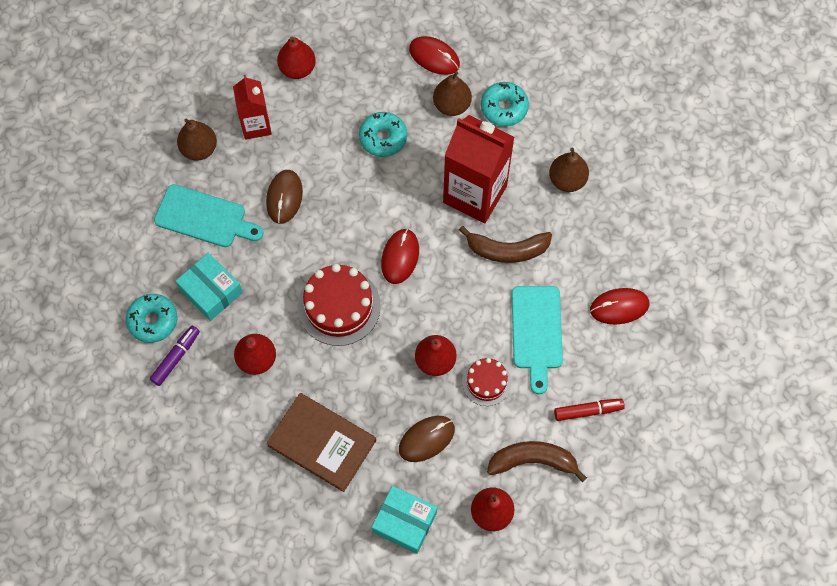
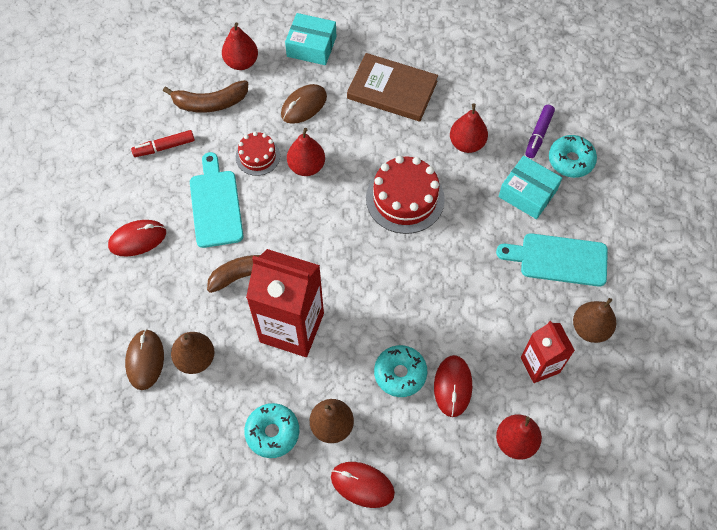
camera: 170 degrees right, 5 degrees down
(284, 197) = (486, 292): brown mouse -> brown mouse (145, 360)
(400, 257) = (356, 252): red mouse -> red mouse (452, 386)

